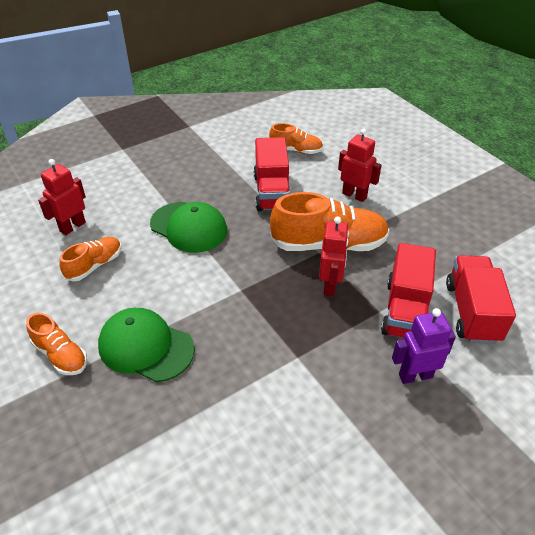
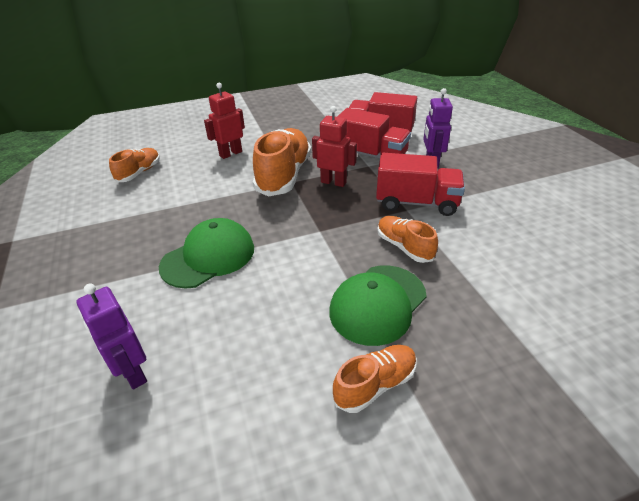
camera: 75 degrees left, 5 degrees down
(72, 227) = (132, 373): red robot -> purple robot
(95, 265) = (229, 347): orange shoe -> orange shoe (404, 247)
(272, 192) = (192, 195): red truck -> red truck (416, 203)

